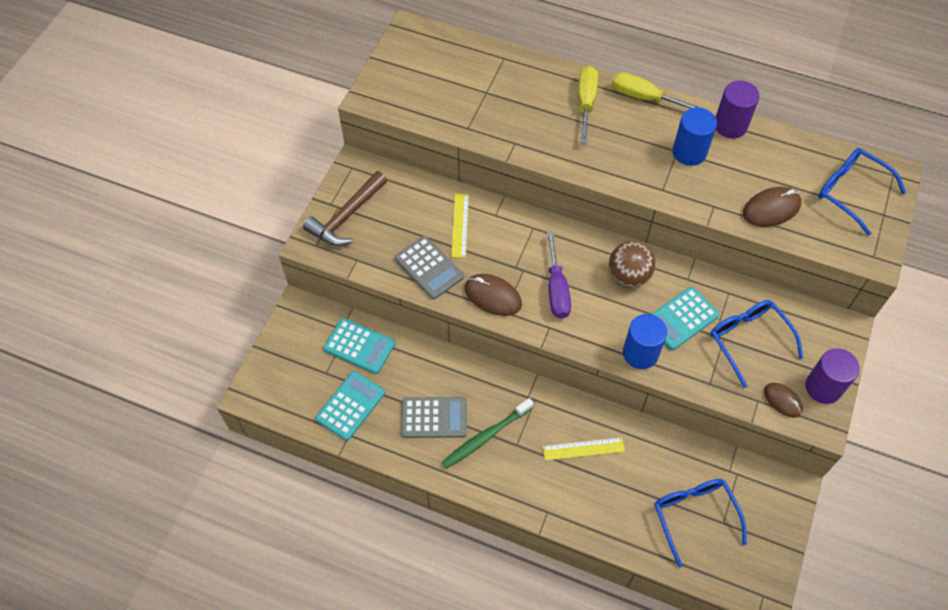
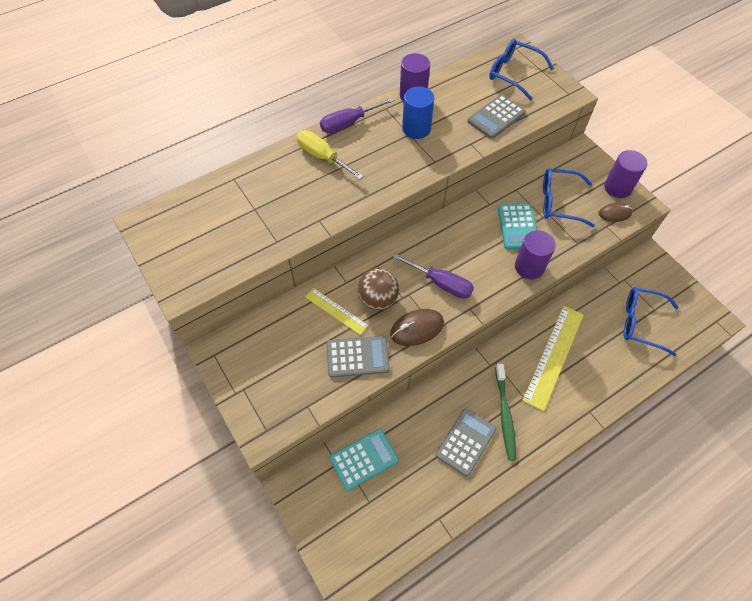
camera: 55 degrees left, 0 degrees up
(346, 216) = (258, 388): brown hammer -> none
(350, 406) = (413, 500): turquoise calculator -> none
(583, 449) = (553, 356): yellow ruler -> yellow ruler, size x1.76
(628, 276) = (462, 234): brown ball -> brown ball (378, 299)
(640, 353) = (529, 267): blue cylinder -> purple cylinder
(644, 98) = (349, 123): yellow screwdriver -> purple screwdriver
(771, 209) = (496, 117): brown mouse -> grey calculator
(850, 192) = (513, 73): blue glasses -> blue glasses turned 45 degrees clockwise

